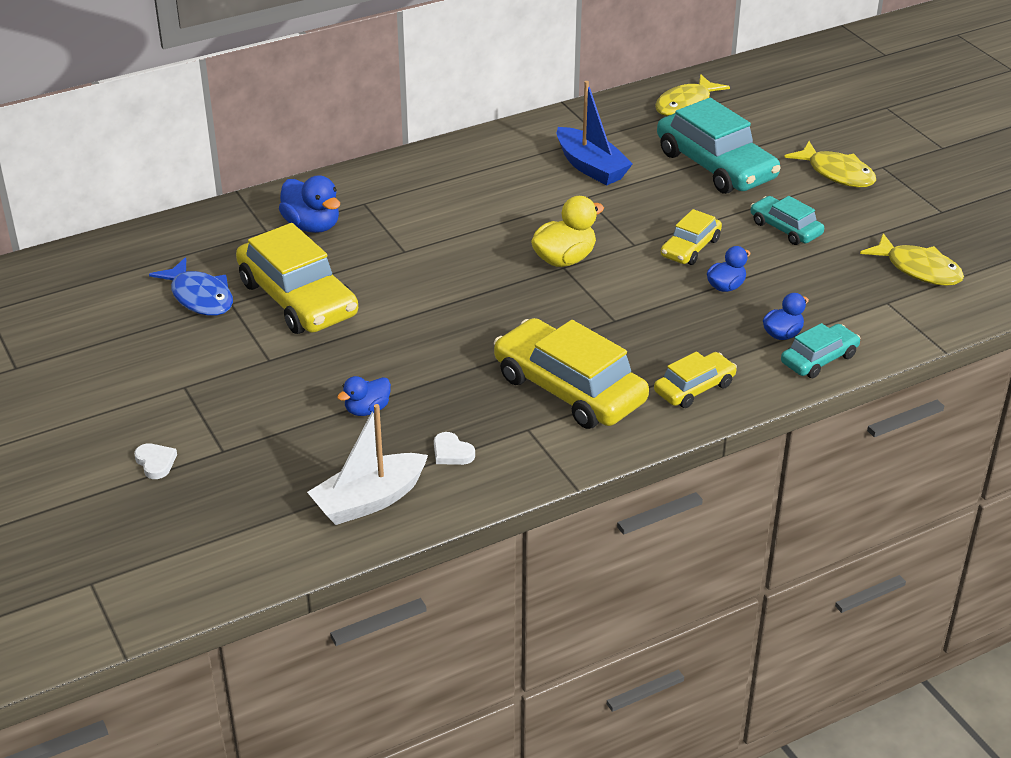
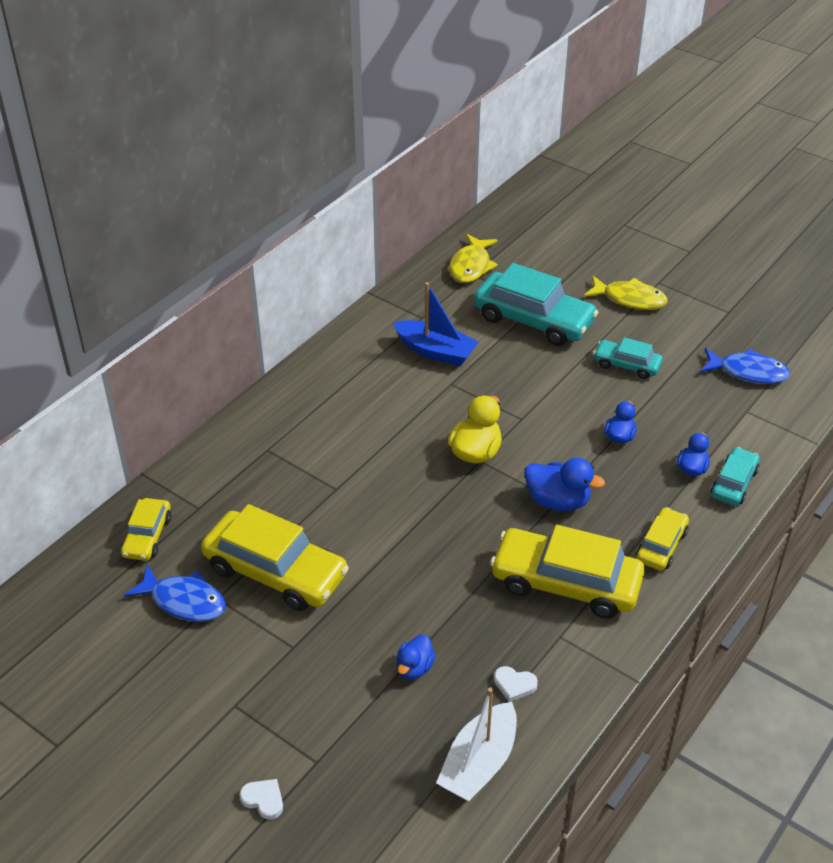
camera: 25 degrees left, 5 degrees up
(312, 226) = (237, 489): blue duck -> blue duck (558, 501)
(690, 248) = (567, 407): yellow car -> yellow car (147, 536)
(918, 269) = (748, 372): yellow fish -> blue fish

